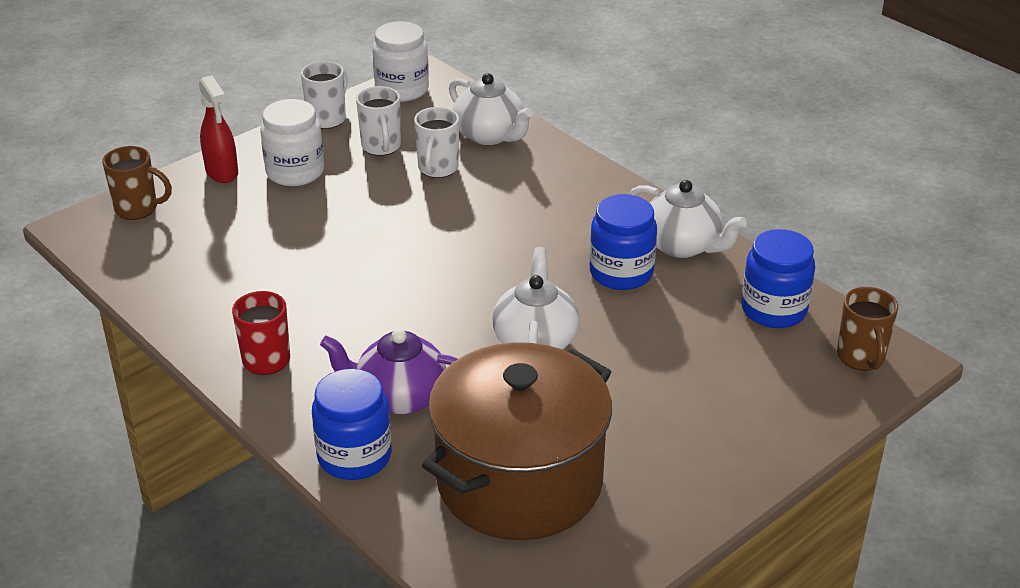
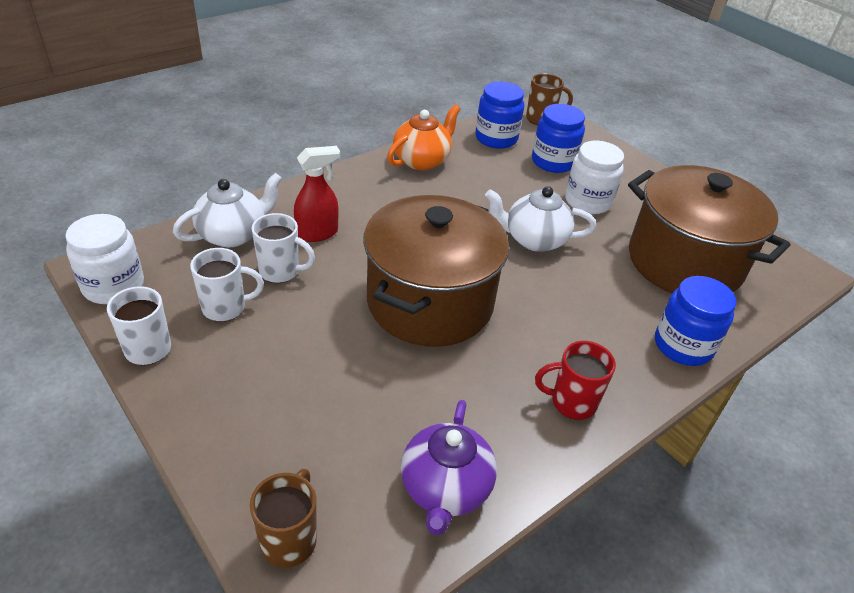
camera: 90 degrees left, 5 degrees up
(222, 172) = (230, 448): red spray bottle -> red spray bottle (317, 233)
(295, 172) = (252, 378): white jar -> white jar (588, 201)
(399, 397) = (609, 316): purple teapot -> purple teapot (445, 489)
(405, 263) = (430, 302): none -> brown pot
(621, 273) = (453, 191): blue jar -> blue jar (553, 162)
(682, 245) = (422, 160): white teapot -> orange teapot

